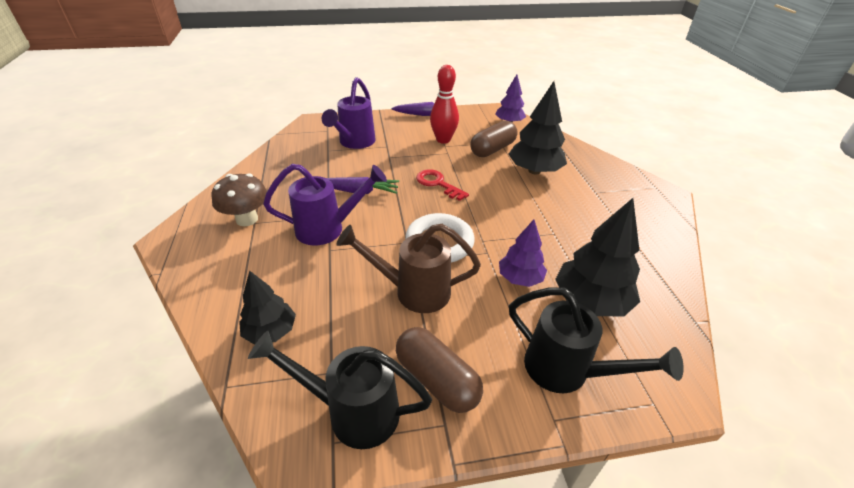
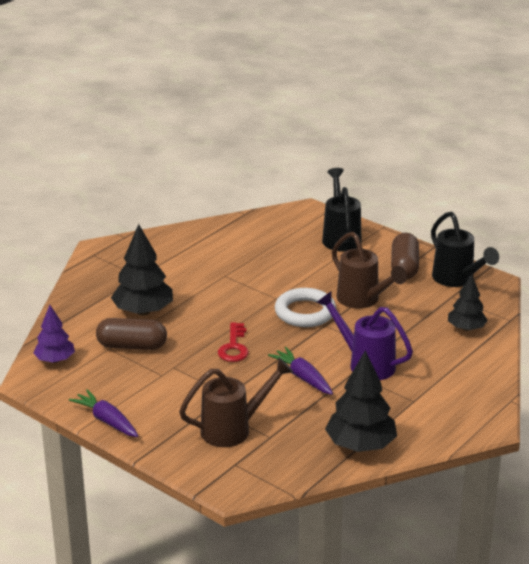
camera: 130 degrees left, 10 degrees down
(247, 219) = (417, 406): brown mushroom -> none
(354, 143) = (234, 429): purple watering can -> brown watering can
(443, 140) = (151, 381): red bowling pin -> none
(520, 278) = (293, 271): purple tree -> none
(590, 301) = (276, 245): black tree -> black tree (360, 445)

